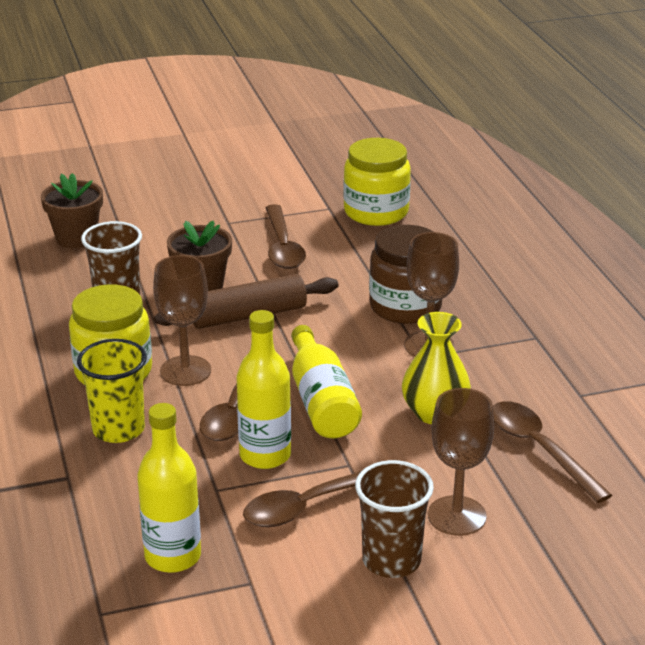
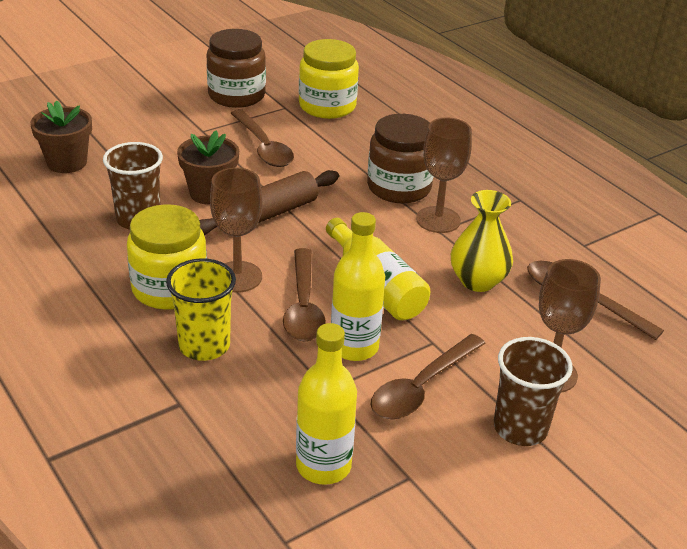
camera: 20 degrees left, 5 degrees up
(283, 190) = (236, 95): none -> brown jar

